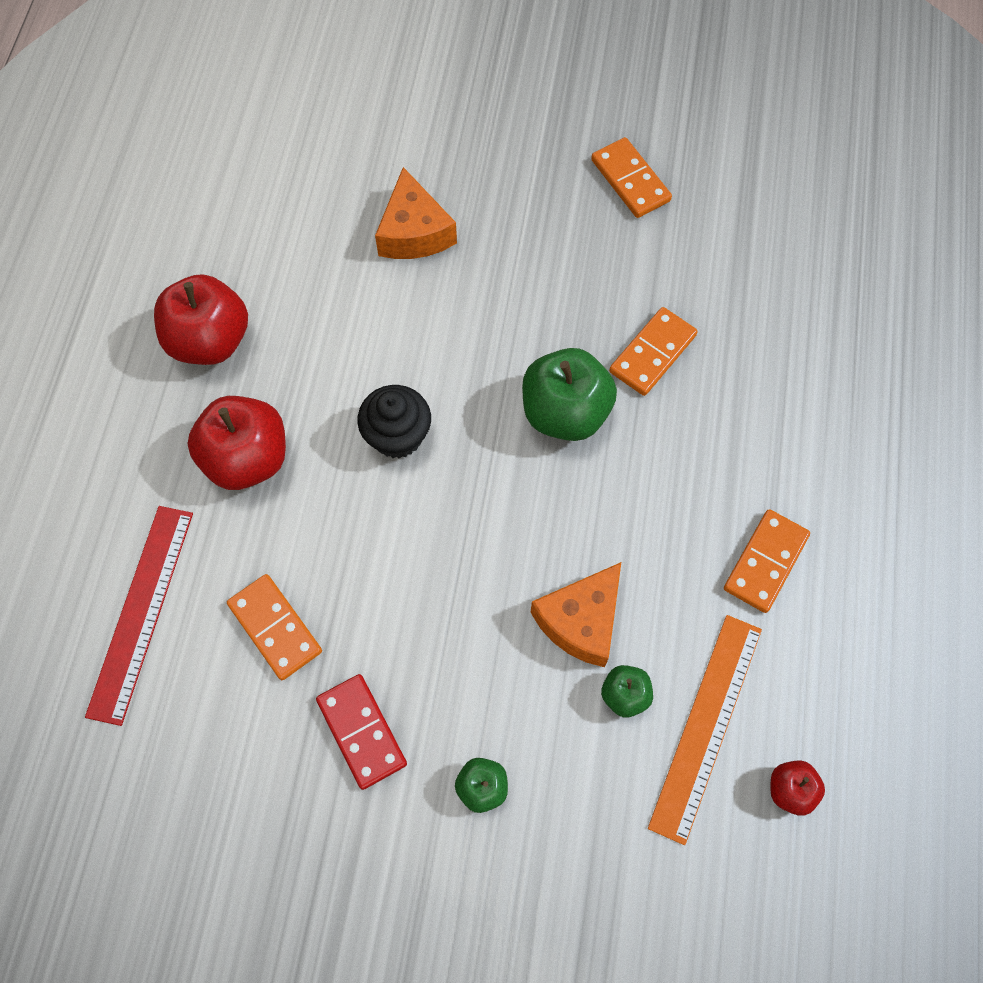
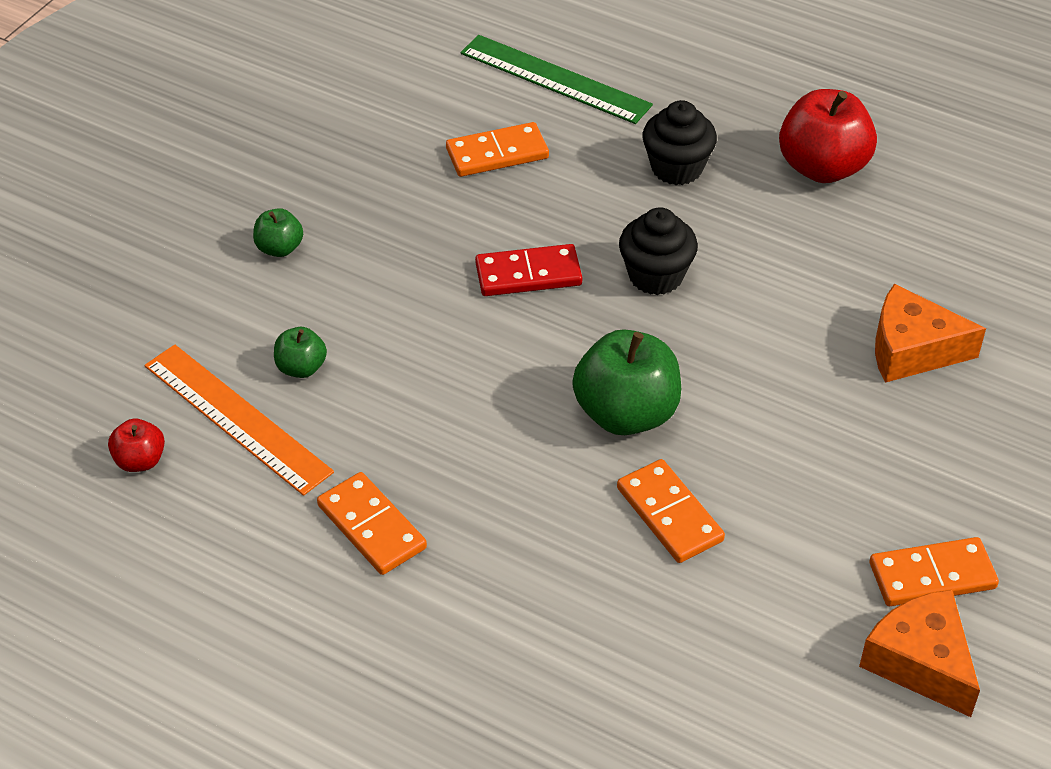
camera: 110 degrees right, 20 degrees down
(141, 612) = (555, 79): red ruler -> green ruler
(247, 458) = (677, 168): red apple -> black cupcake
(362, 732) = (373, 186): red domino -> red domino (528, 274)
(581, 621) = (391, 358): orange cheese -> orange cheese (920, 662)

